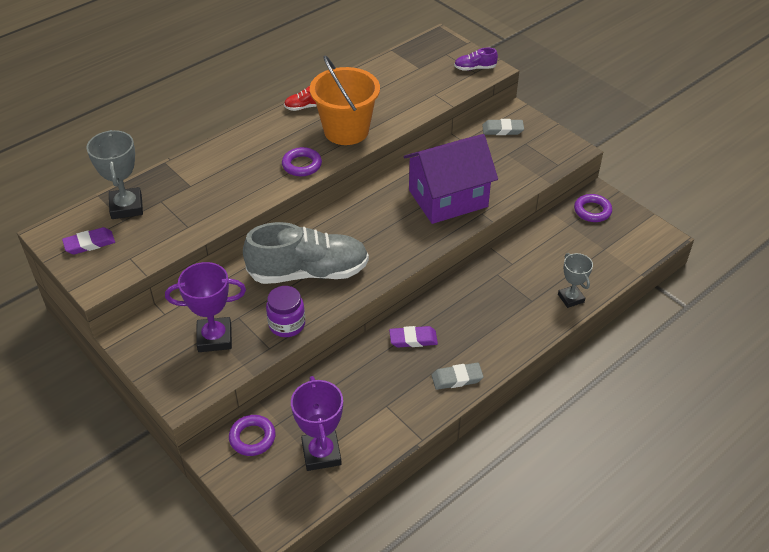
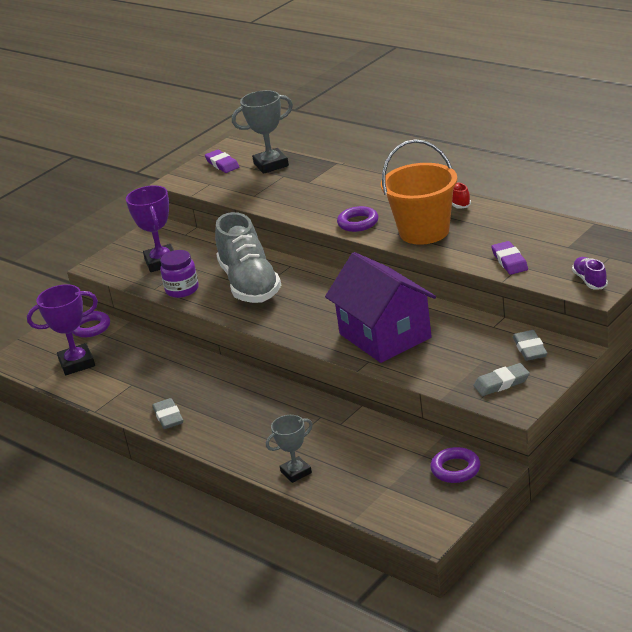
camera: 85 degrees right, 15 degrees down
(413, 339) = (214, 382): purple eraser -> purple eraser (509, 261)
(542, 151) = (501, 383): none -> grey eraser

